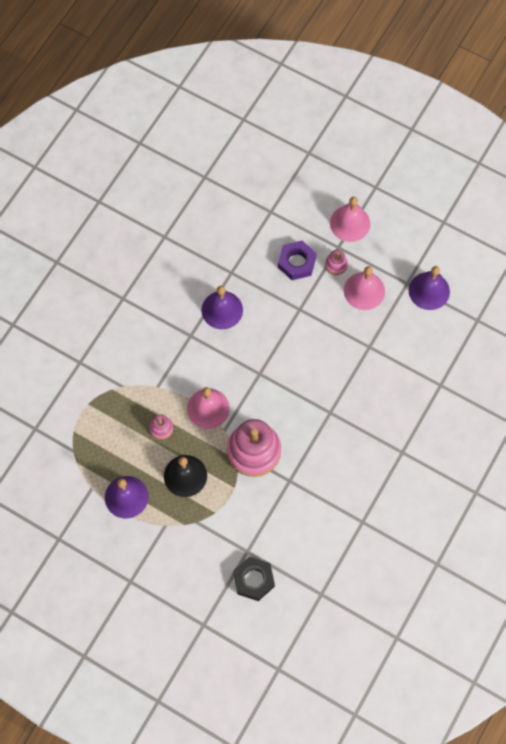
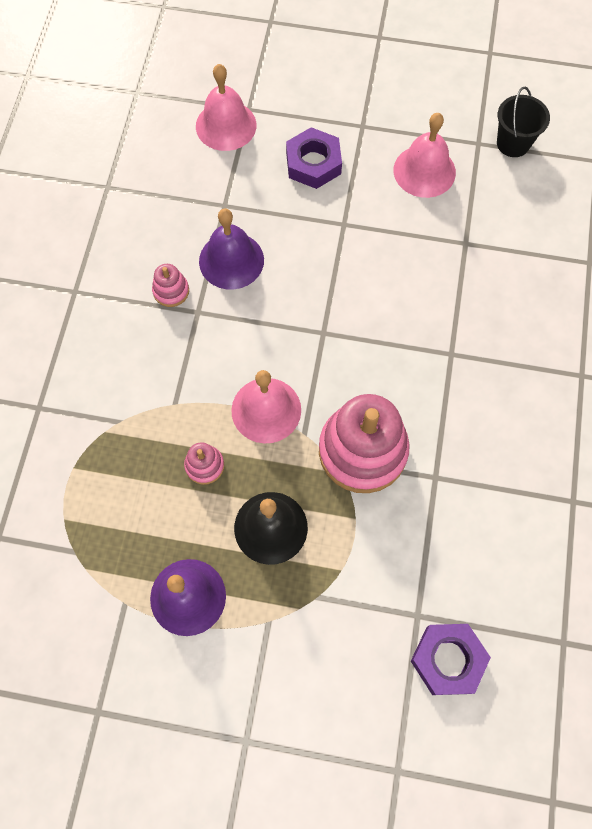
camera: 20 degrees left, 0 degrees up
(253, 580) = (448, 659): black nut -> purple nut
(336, 265) = (370, 149): pink stacking toy -> pink stacking toy (171, 291)
(350, 223) = (365, 91): pink bell -> pink bell (226, 125)
(429, 291) = (513, 143): purple bell -> black bucket

